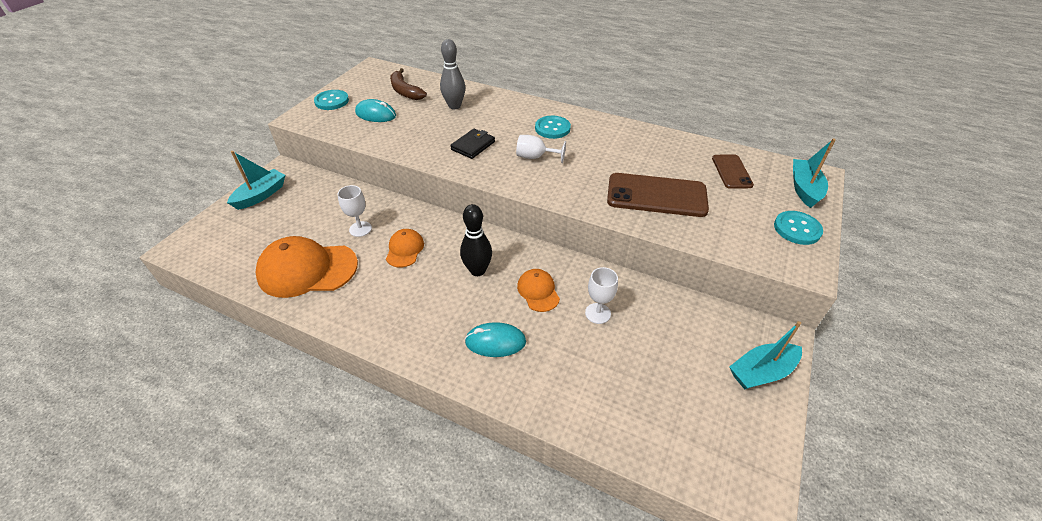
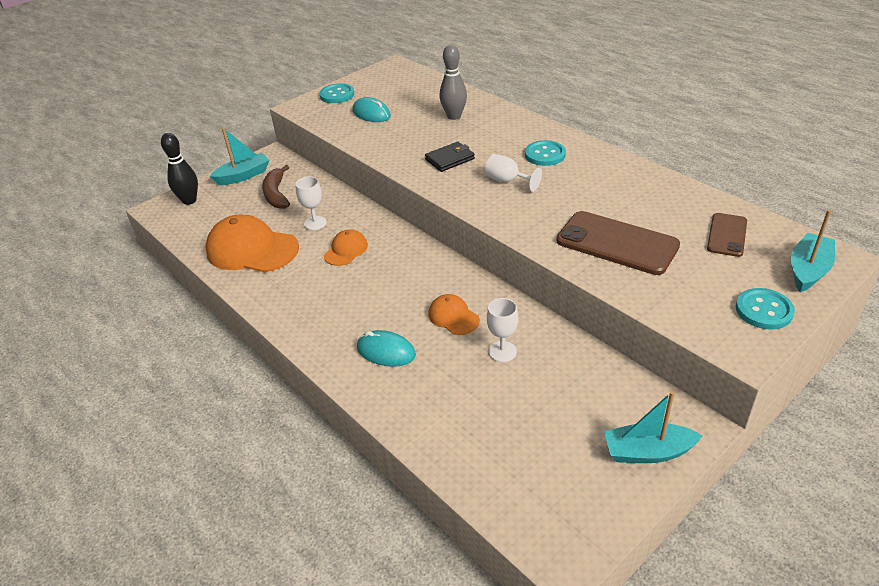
camera: 25 degrees right, 5 degrees down
(405, 91) = (412, 94): brown banana -> brown banana (276, 194)
(477, 270) = (404, 284): black bowling pin -> black bowling pin (189, 200)
(538, 291) = (453, 317): orange cap -> orange cap turned 45 degrees counterclockwise

